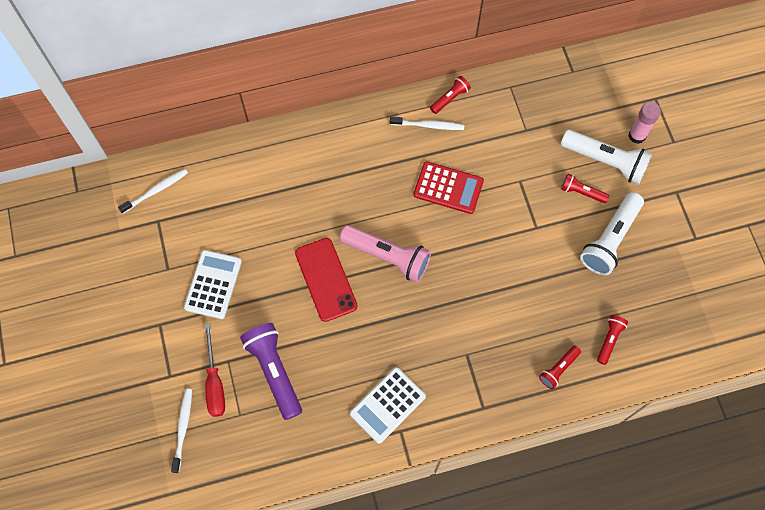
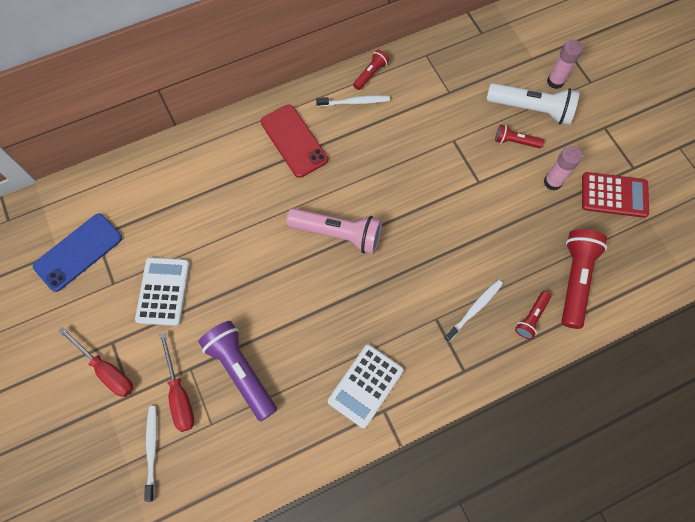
camera: 10 degrees left, 0 degrees up
(139, 233) = (78, 252): none -> blue phone
(151, 349) = (106, 370): none -> red screwdriver
(156, 191) = (91, 206): white toothbrush -> white toothbrush (474, 309)
(325, 279) = (279, 267): red phone -> red phone (294, 141)
(448, 188) = (385, 158): red calculator -> red calculator (614, 195)
(609, 340) = (575, 280): red flashlight -> red flashlight, size x1.89
(610, 239) = (552, 182): white flashlight -> pink glue stick

